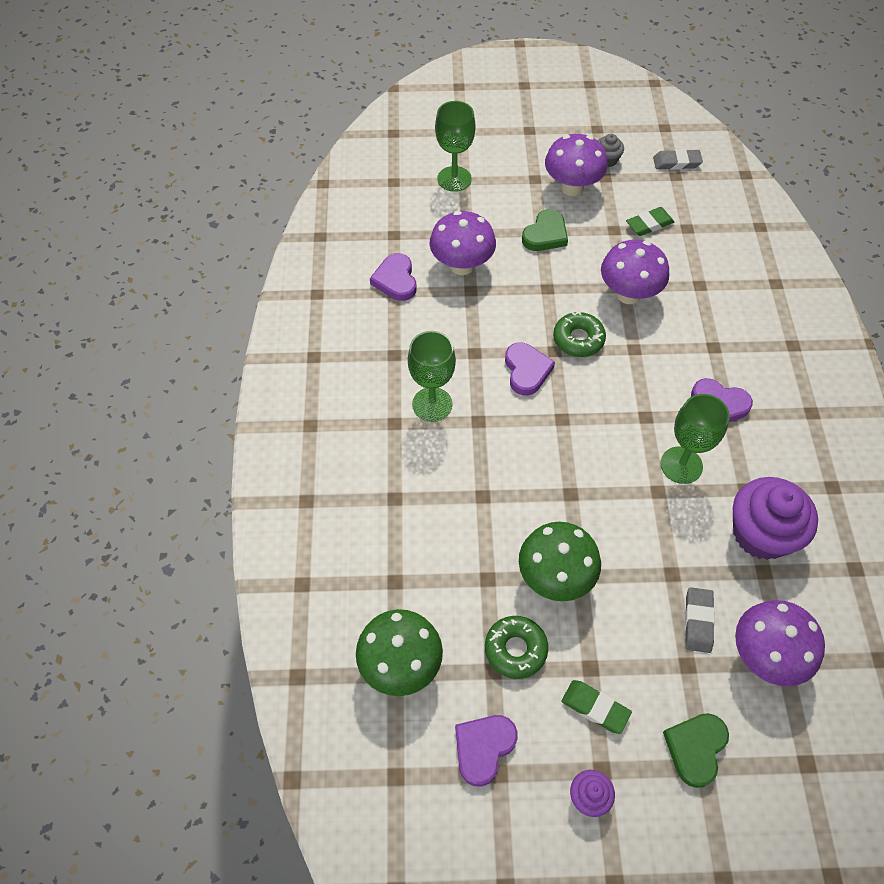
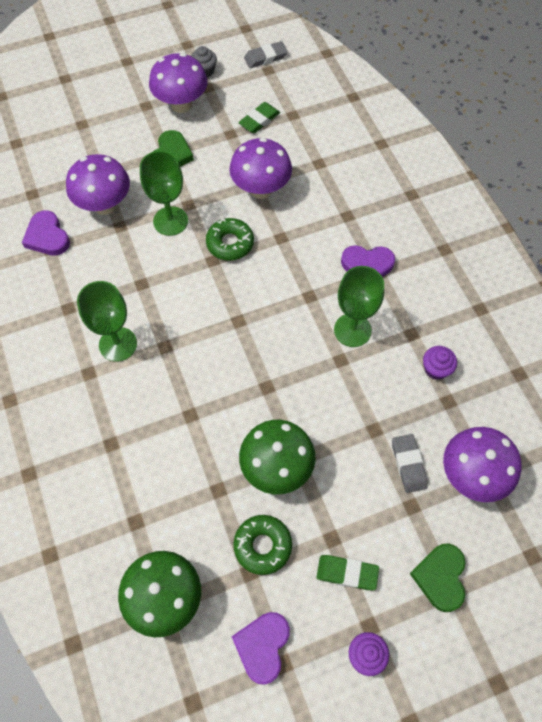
camera: 20 degrees left, 5 degrees up
(454, 179) = (72, 125): green goblet -> green goblet (170, 221)
(526, 370) = (193, 286): purple heart -> none
(761, 533) = (436, 369): purple cupcake -> purple cupcake, size x0.47

